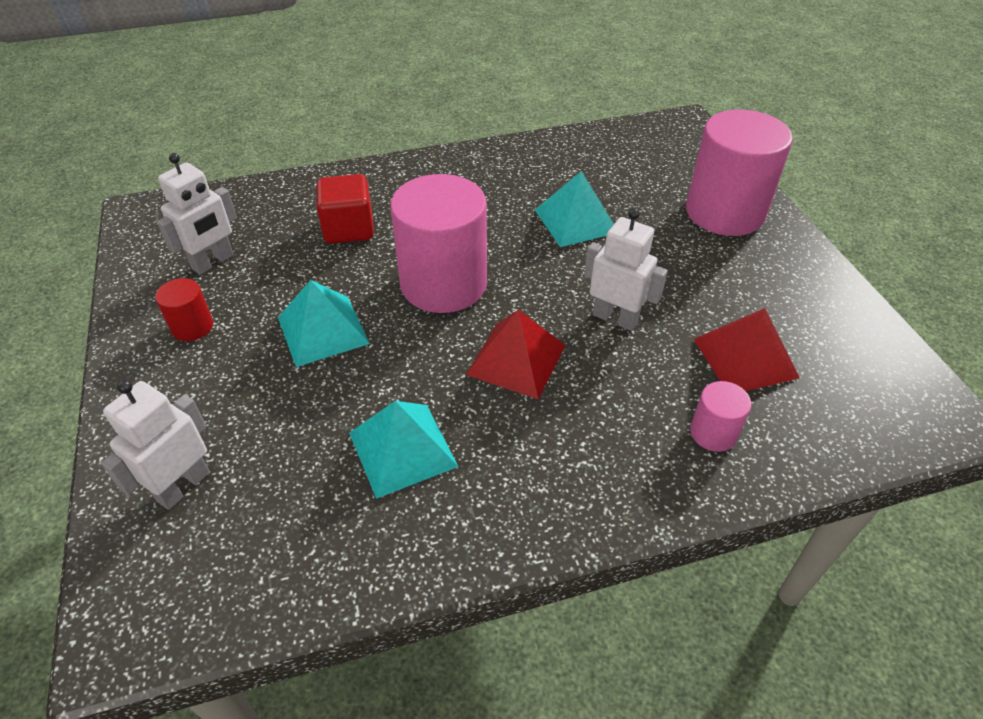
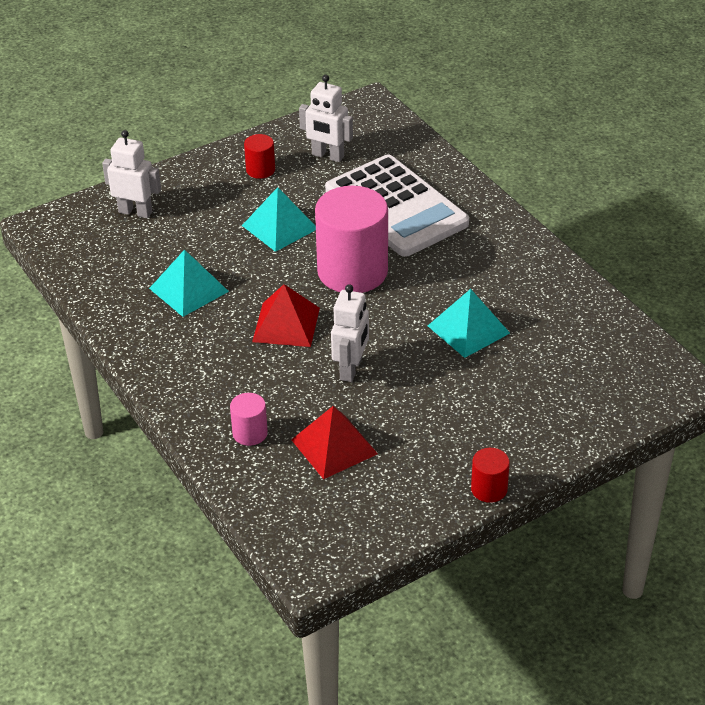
camera: 75 degrees right, 5 degrees down
(349, 229) = (396, 207): red cube -> white calculator
(724, 212) = (529, 423): pink cylinder -> none
(816, 256) = (489, 489): none -> red cylinder

